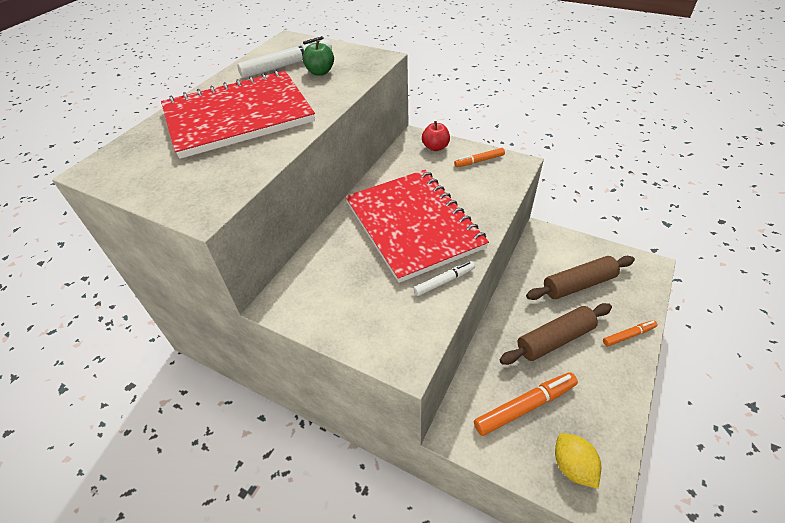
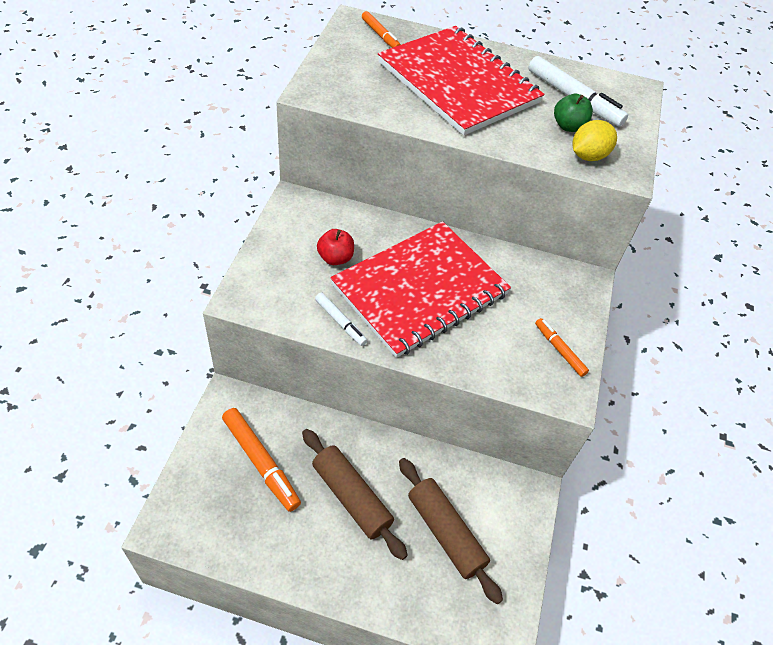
camera: 70 degrees right, 5 degrees up
(435, 147) = (573, 301): red apple -> red apple (335, 258)
(572, 466) = (198, 504): yellow lemon -> yellow lemon (588, 156)
(628, 335) = (371, 587): orange marker -> orange marker (380, 35)

